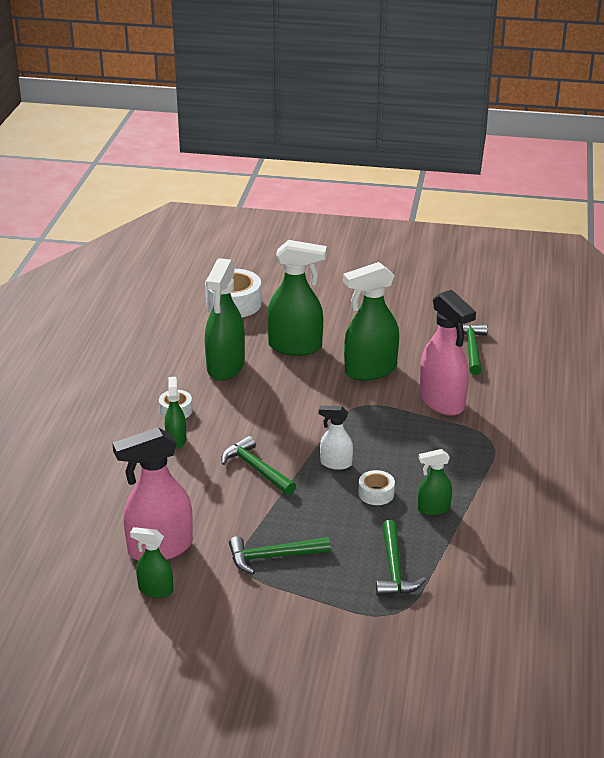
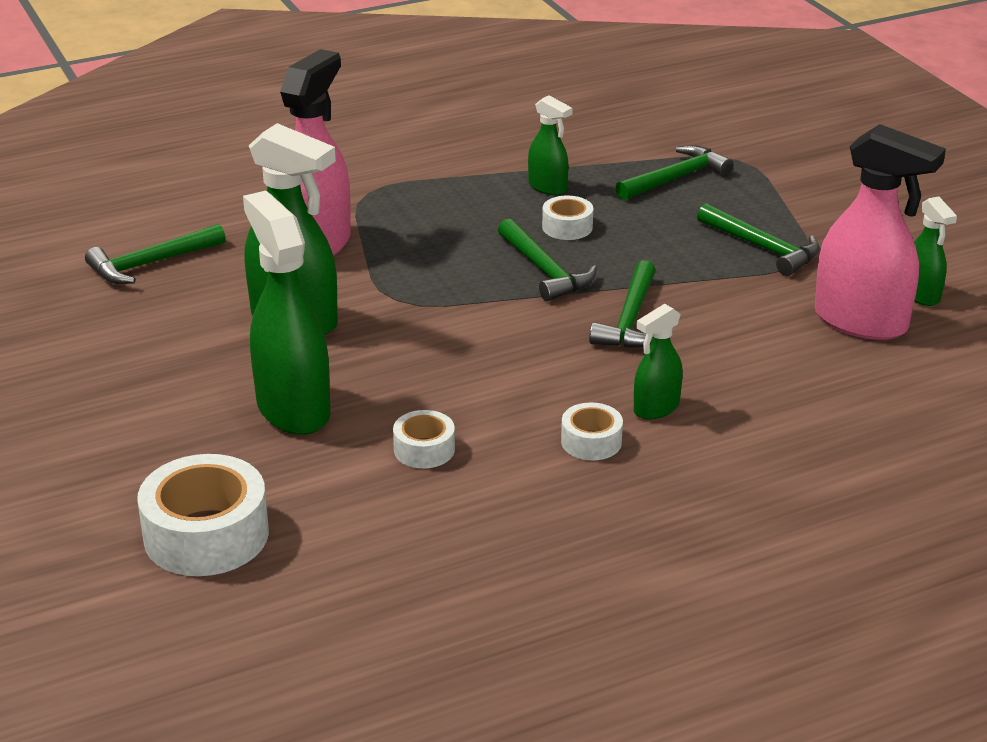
camera: 125 degrees left, 0 degrees up
(225, 367) = (424, 449): green spray bottle -> white tape
(335, 463) = (545, 271): white spray bottle -> green hammer

